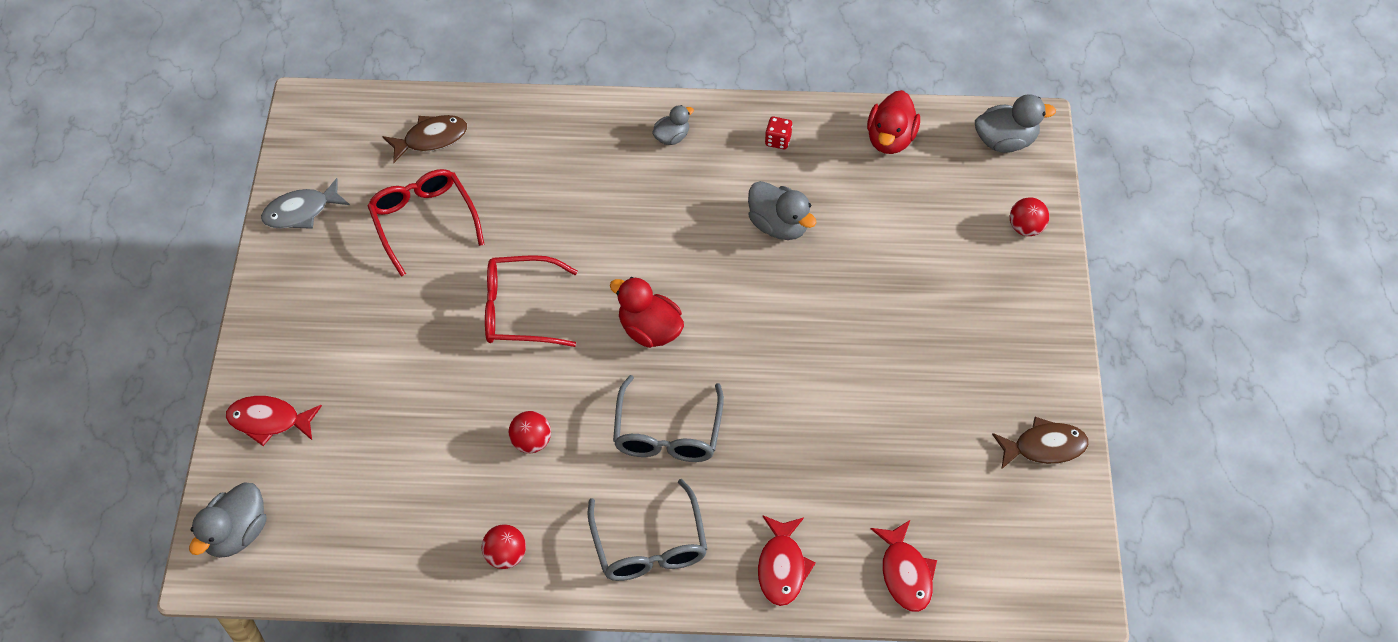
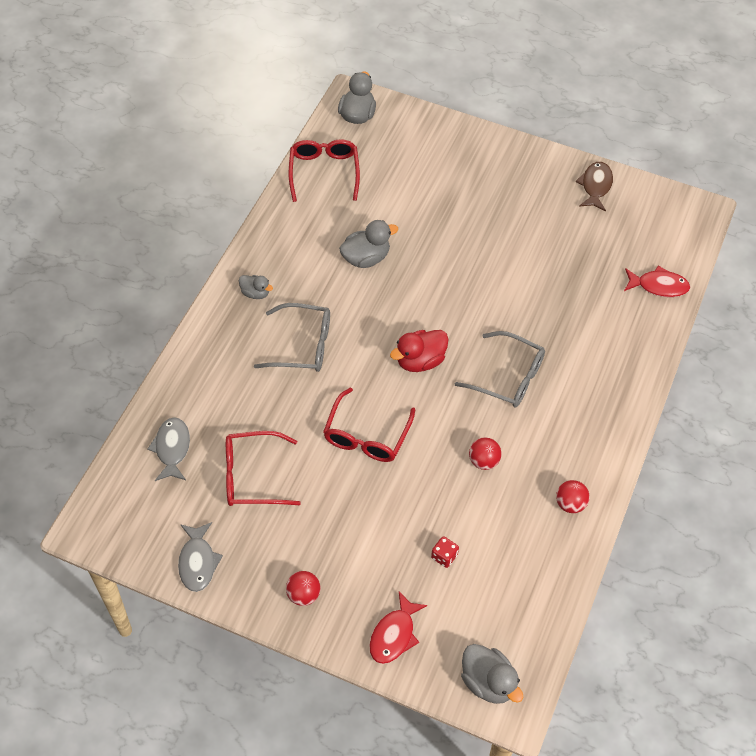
camera: 70 degrees left, 0 degrees up
(431, 139) = (172, 448): brown fish -> grey fish
(649, 545) = (591, 415): grey glasses -> grey glasses (303, 345)
(672, 137) = (255, 293): grey duck -> grey duck turned 135 degrees clockwise
(778, 140) = (292, 233): red dice -> red dice (444, 556)
(782, 567) = (633, 348): red fish -> none
(890, 139) = (324, 172): red duck -> red glasses
(1026, 228) = (431, 132): red ball -> red ball (303, 595)

